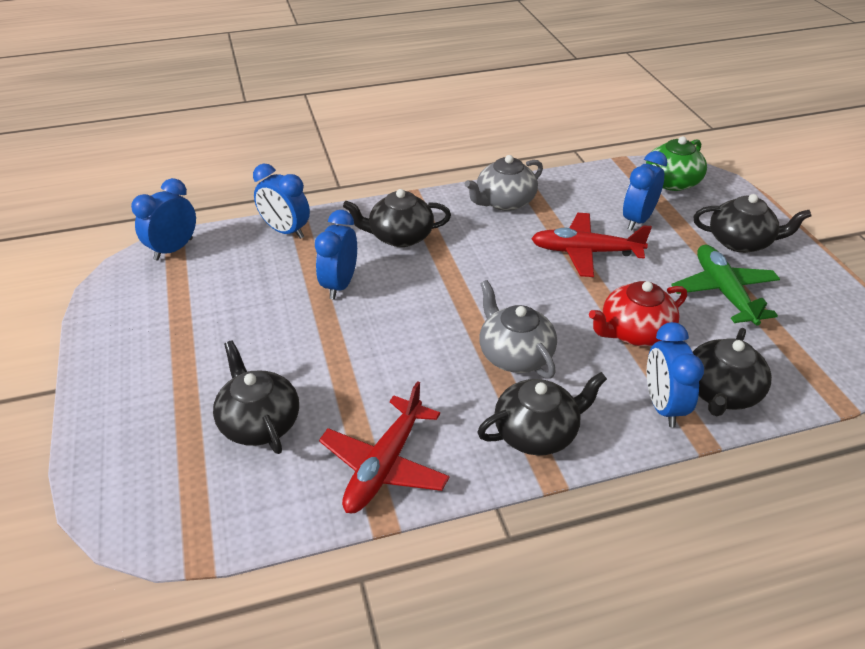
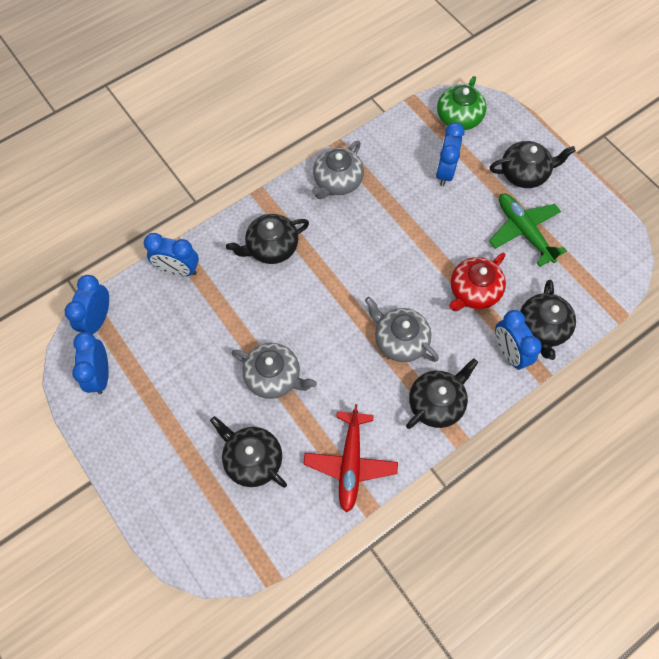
camera: 20 degrees left, 25 degrees up
(336, 348) = (274, 376): none -> grey teapot
(340, 285) = (248, 314): blue clock -> blue clock (100, 375)
(585, 252) = (417, 220): red plane -> none

